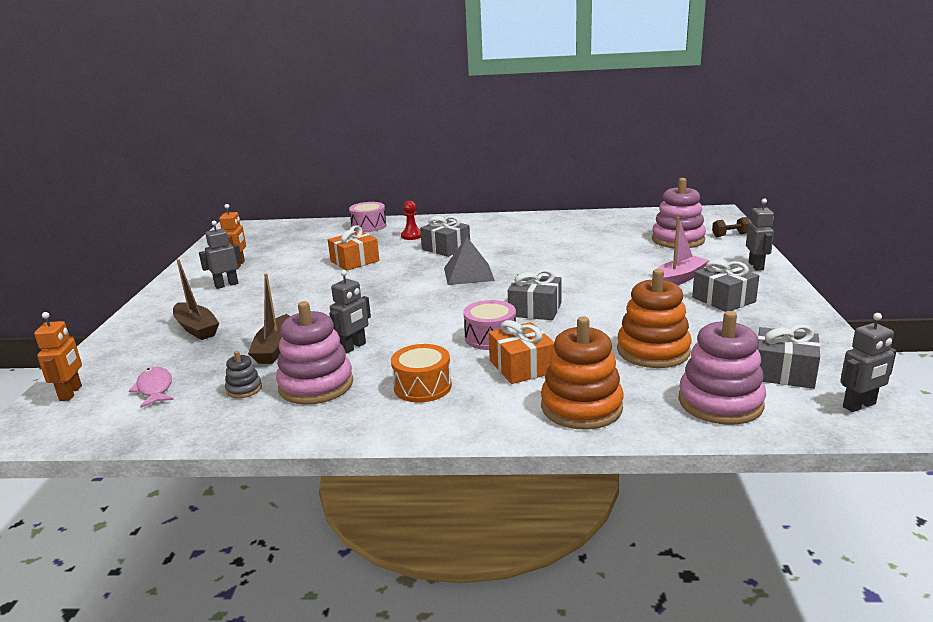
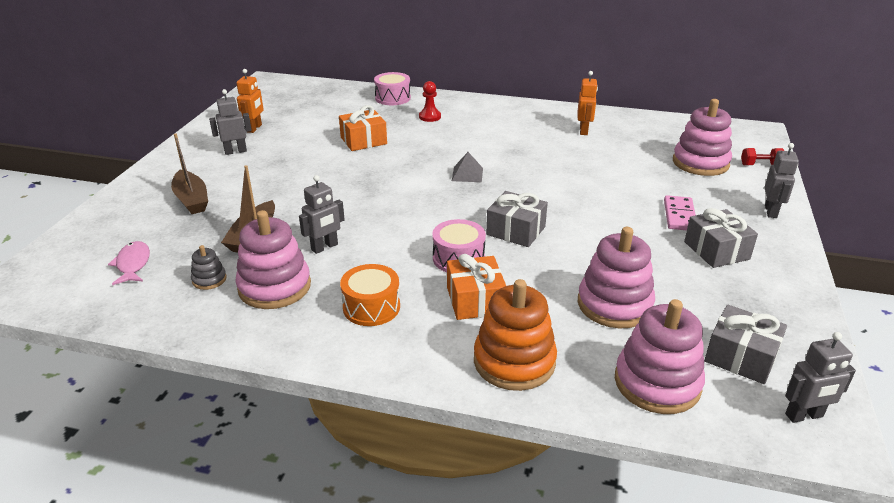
camera: 10 degrees right, 10 degrees up
(71, 393) = (61, 256): orange robot -> orange robot (584, 131)
(446, 248) = (457, 137): grey gift -> none
(468, 274) = (467, 174): grey pyramid -> grey pyramid, size x0.63
(653, 351) = (614, 304): orange stacking toy -> pink stacking toy
(678, 279) = (679, 215): pink boat -> pink domino
(730, 235) = (760, 165): brown dumbbell -> red dumbbell

